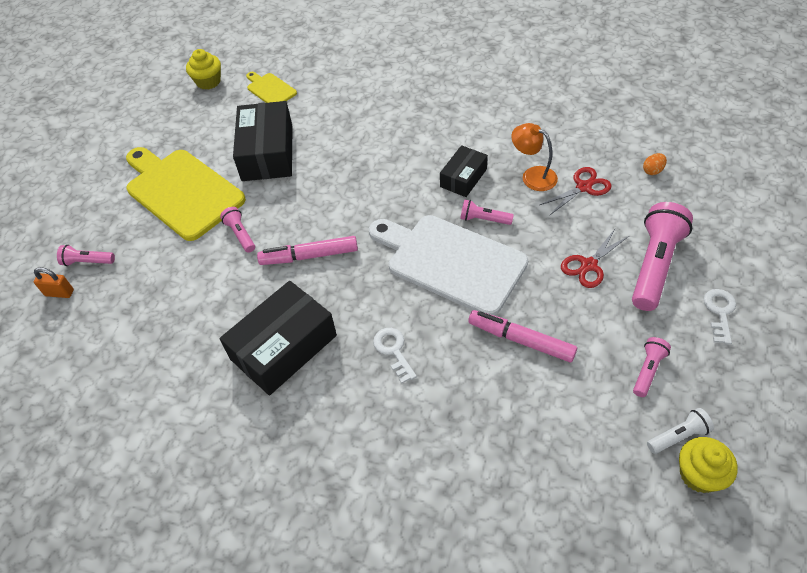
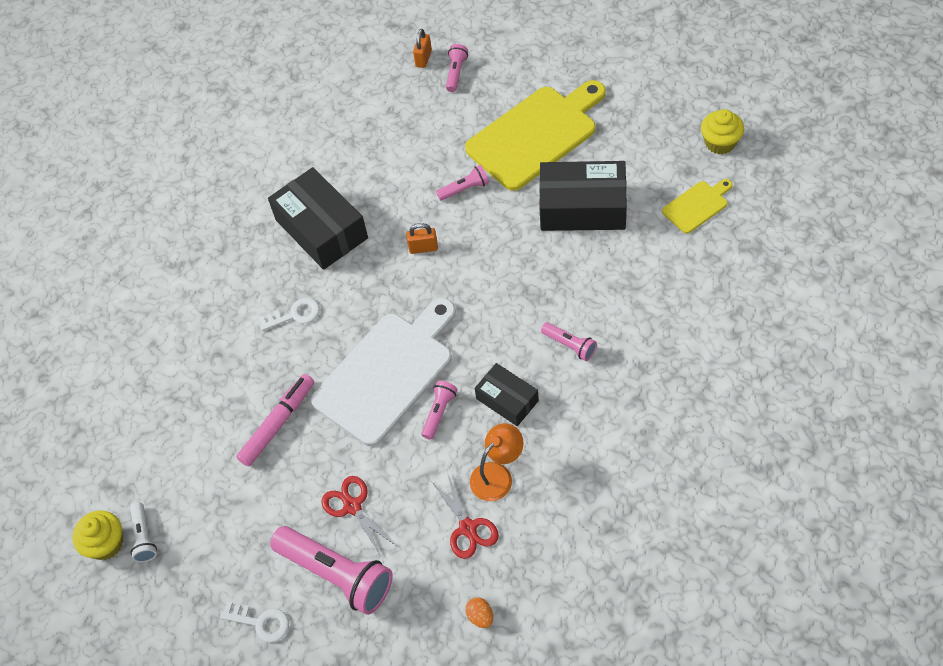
camera: 100 degrees right, 5 degrees up
(309, 256) = (423, 248): pink marker -> orange padlock
(648, 370) = (215, 530): pink flashlight -> pink flashlight (569, 345)

